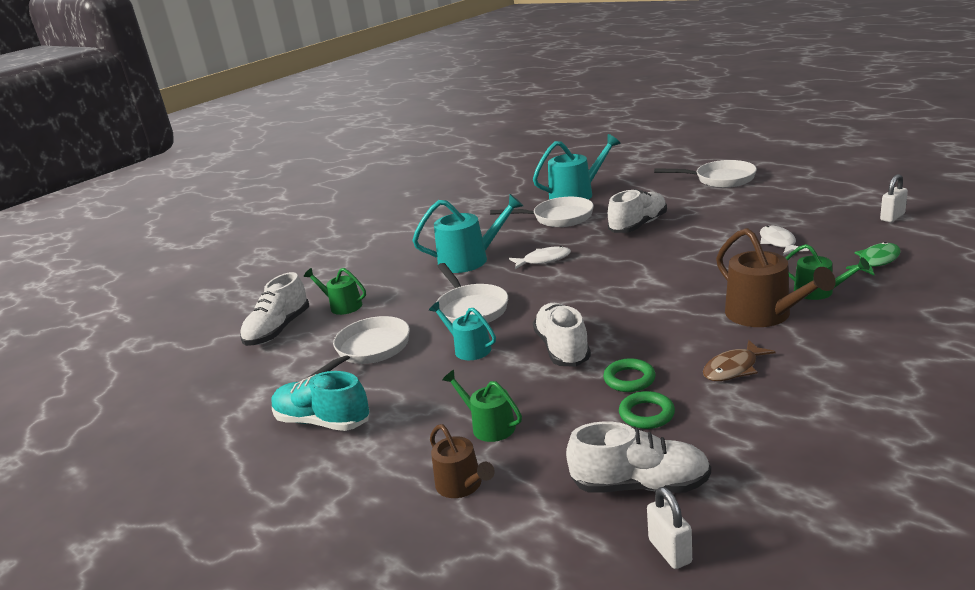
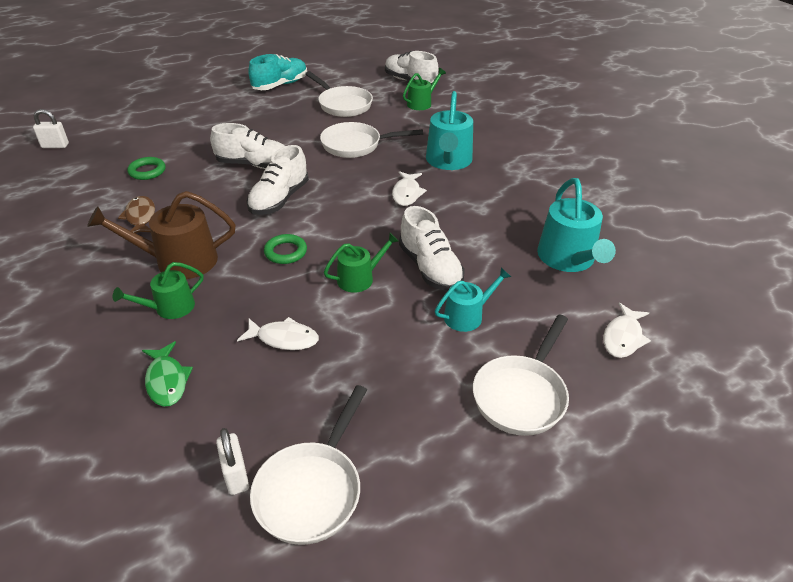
camera: 105 degrees right, 15 degrees up
(462, 485) = (174, 110): brown watering can -> none
(469, 349) = (300, 134): turquoise watering can -> turquoise watering can (467, 316)
(489, 426) = (209, 125): green watering can -> green watering can (359, 278)
(558, 218) = (503, 227): white pan -> white pan (312, 490)
(629, 379) = (187, 177): green ring -> green ring (285, 252)
(639, 171) = (623, 337): none -> white fish
(640, 485) = (101, 152): white shoe -> white shoe (279, 199)

